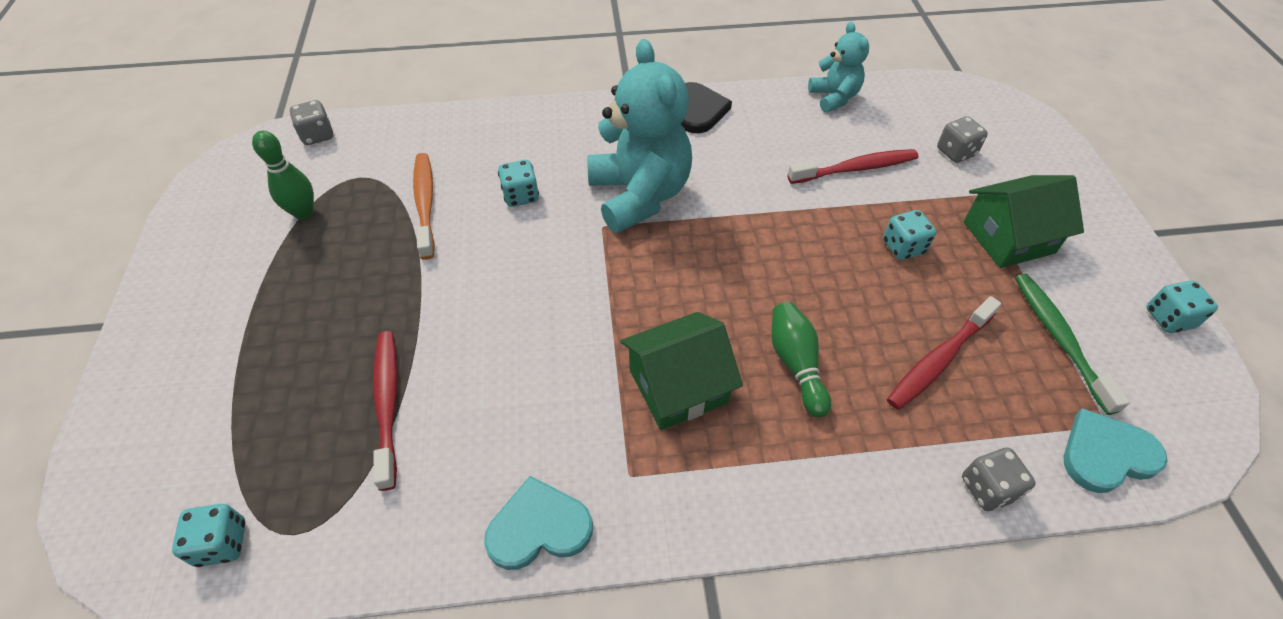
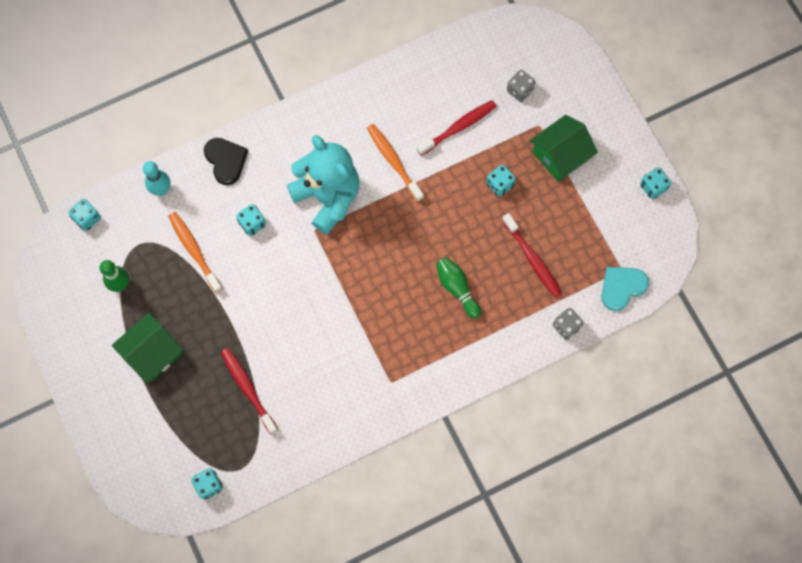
camera: 20 degrees left, 20 degrees up
(317, 135) = (87, 218): grey dice -> turquoise dice
(427, 131) = (161, 190): none -> turquoise bowling pin
(539, 527) = (357, 423): turquoise heart -> none
(678, 386) = (398, 324): green house -> green house (152, 353)
(698, 110) = (340, 106): black heart -> black heart (226, 161)
(749, 181) = (394, 161): none -> orange toothbrush
(834, 97) = (429, 62): turquoise teddy bear -> none
(939, 359) = (532, 259): red toothbrush -> red toothbrush turned 60 degrees counterclockwise
(1059, 339) = (595, 222): green toothbrush -> none

